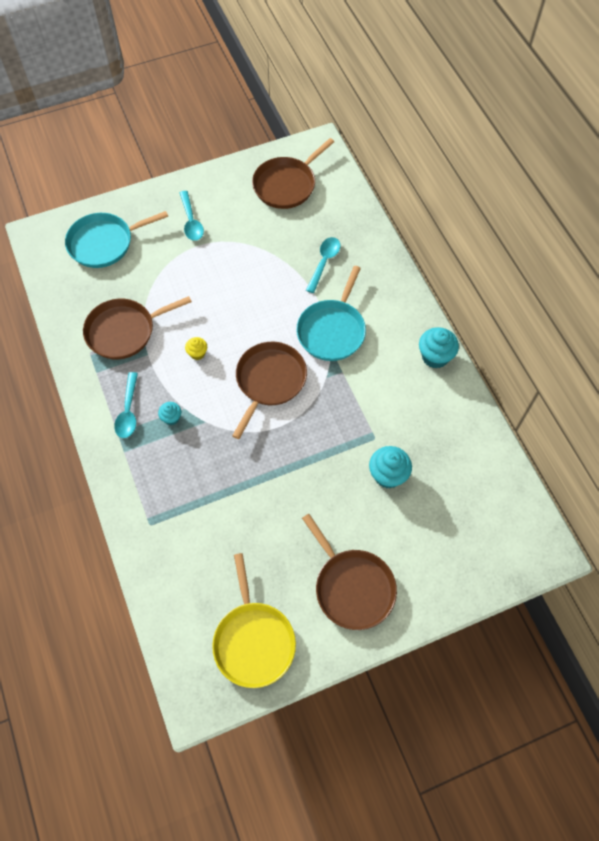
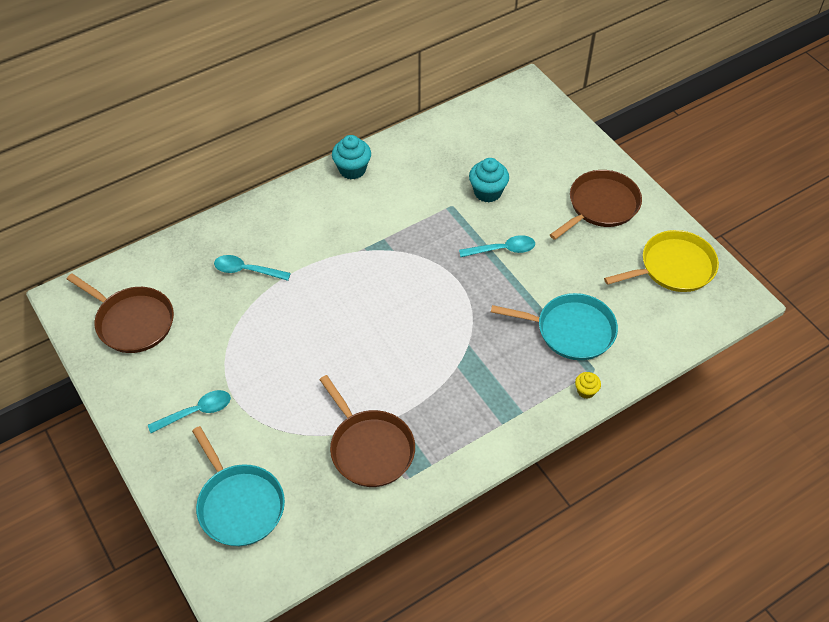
camera: 100 degrees left, 10 degrees down
(128, 411) = (474, 419): turquoise spoon -> turquoise spoon (502, 249)
(171, 418) = (471, 376): turquoise cupcake -> none
(197, 353) = (386, 368): yellow cupcake -> yellow cupcake (586, 391)
(269, 381) = (408, 296): brown pan -> none
(332, 330) = (335, 252): turquoise pan -> turquoise pan (571, 330)

